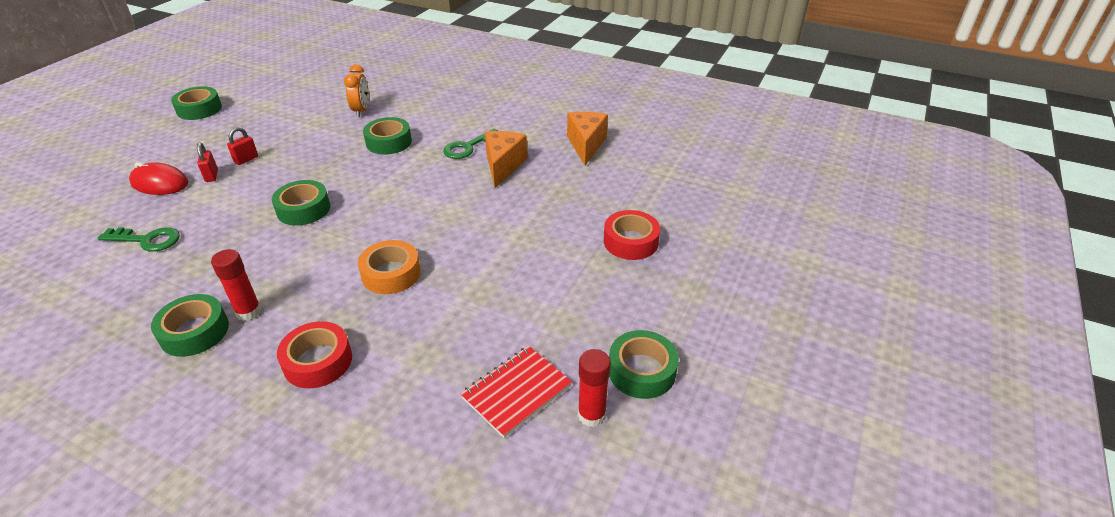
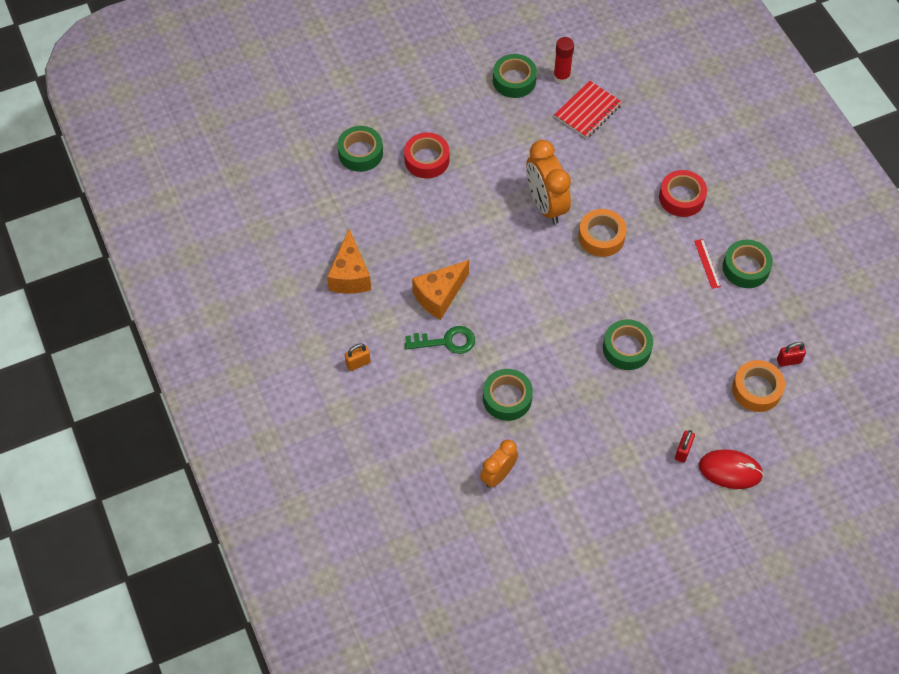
camera: 140 degrees left, 20 degrees up
(147, 240) = (756, 389): green key -> orange tape
(160, 183) = (730, 470): red mouse -> red mouse turned 45 degrees counterclockwise
(199, 109) = (657, 601): green tape -> green tape (360, 153)
(246, 159) = (644, 458): red padlock -> red padlock (788, 361)
(248, 312) = (707, 263): red glue stick -> red ruler
(475, 269) = (545, 205): none -> orange clock
(516, 392) = (588, 111): red notebook -> red notebook turned 45 degrees counterclockwise
(519, 112) = (358, 363): none -> orange padlock
(586, 145) = (350, 275): orange cheese -> orange cheese turned 45 degrees counterclockwise

